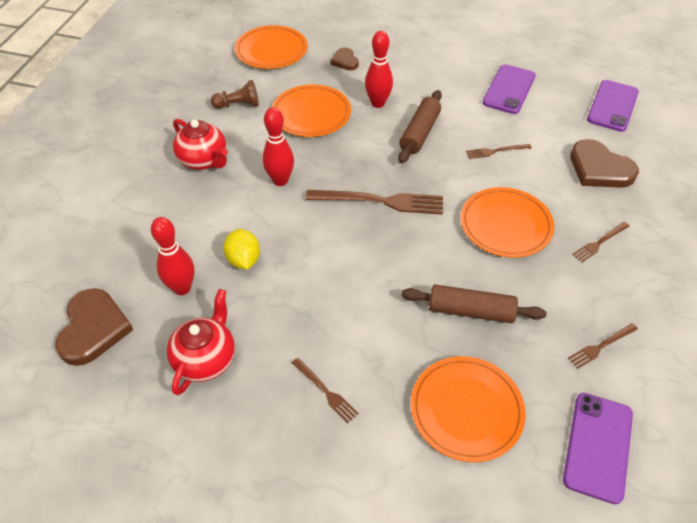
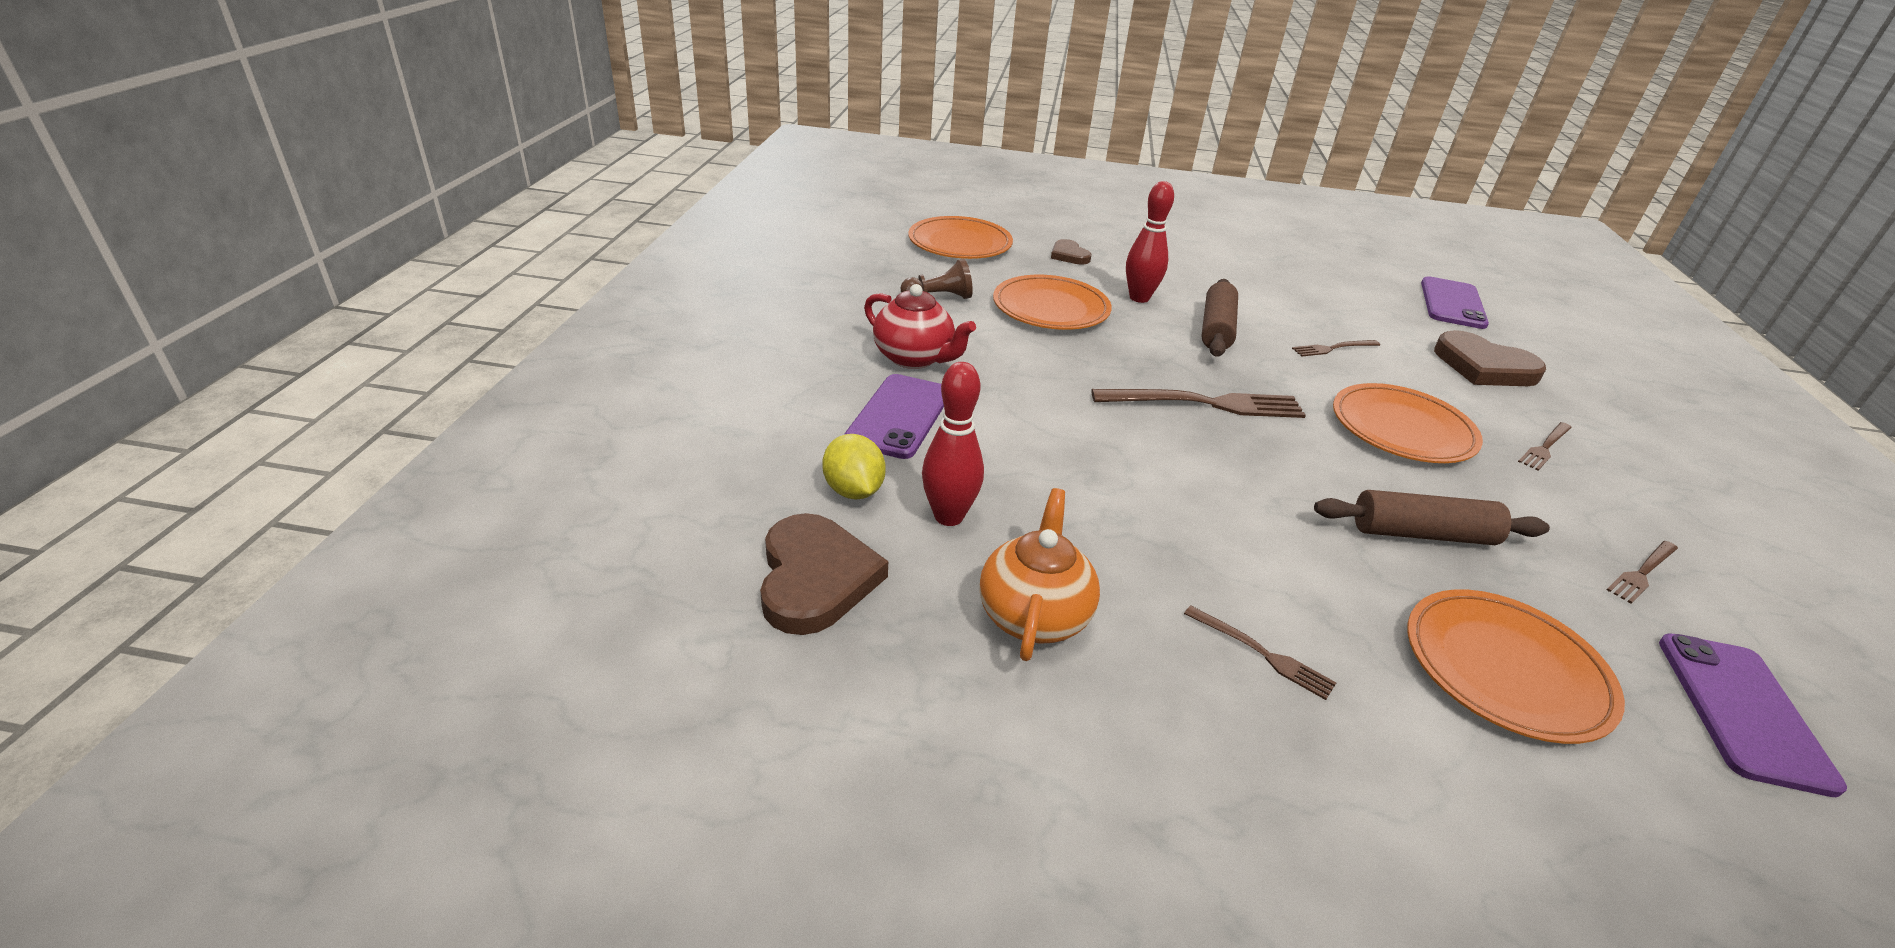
camera: 10 degrees left, 15 degrees down
(206, 359) = (1034, 615): red teapot -> orange teapot
(243, 260) = (1034, 477): yellow lemon -> yellow lemon (853, 491)
(280, 180) = (1043, 381): red bowling pin -> none
(509, 89) = (1307, 286): purple phone -> purple phone (899, 416)

